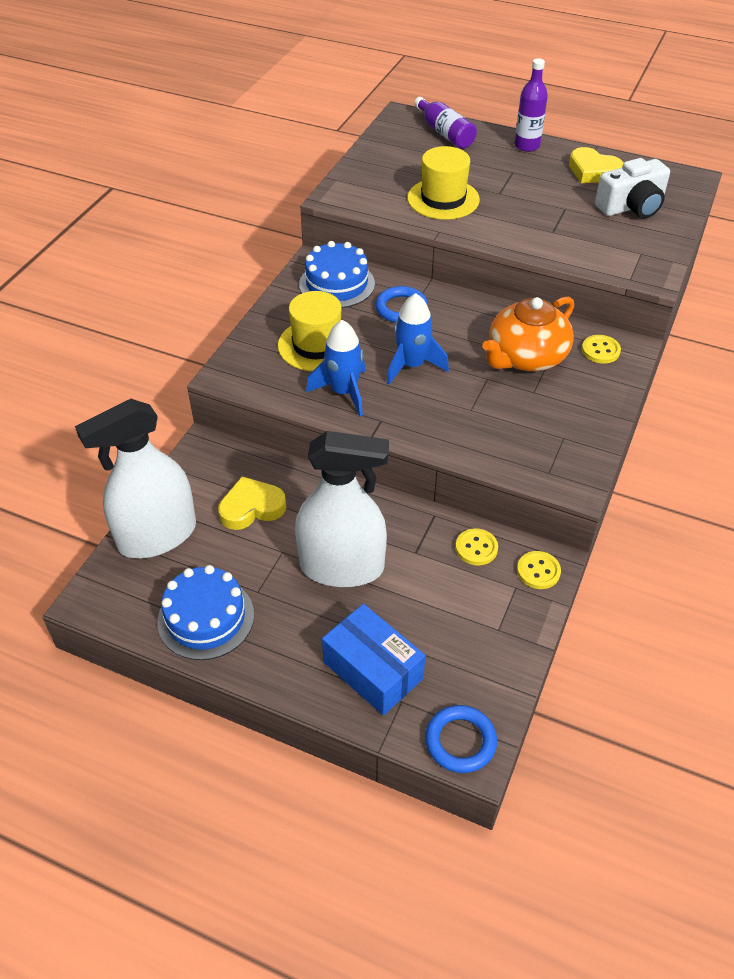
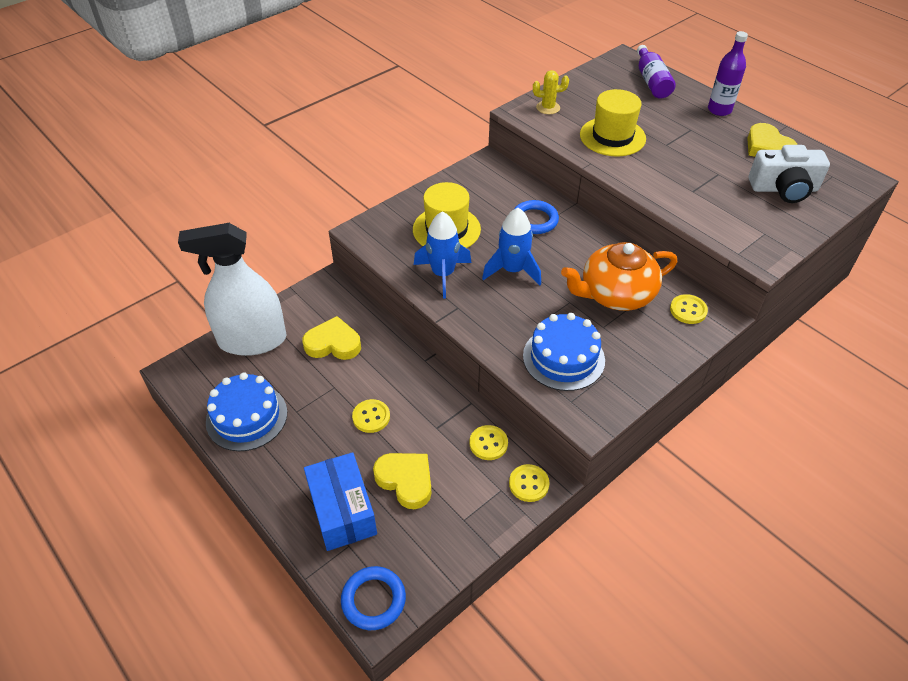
camera: 25 degrees right, 0 degrees up
(337, 284) = (494, 184): blue cake -> blue cake (563, 358)
(342, 567) = (371, 417): white spray bottle -> yellow button
(359, 186) = (548, 108): none -> yellow cactus
(418, 615) = (406, 481): none -> yellow heart

